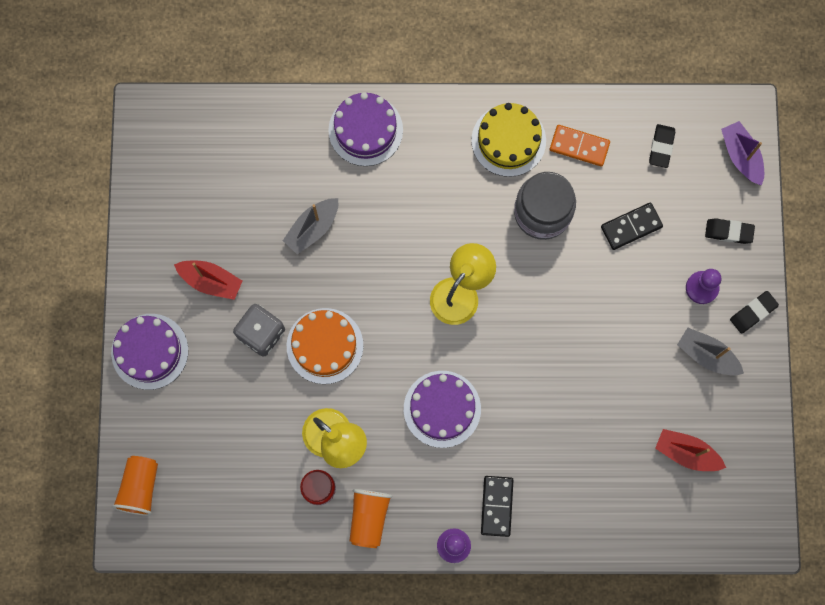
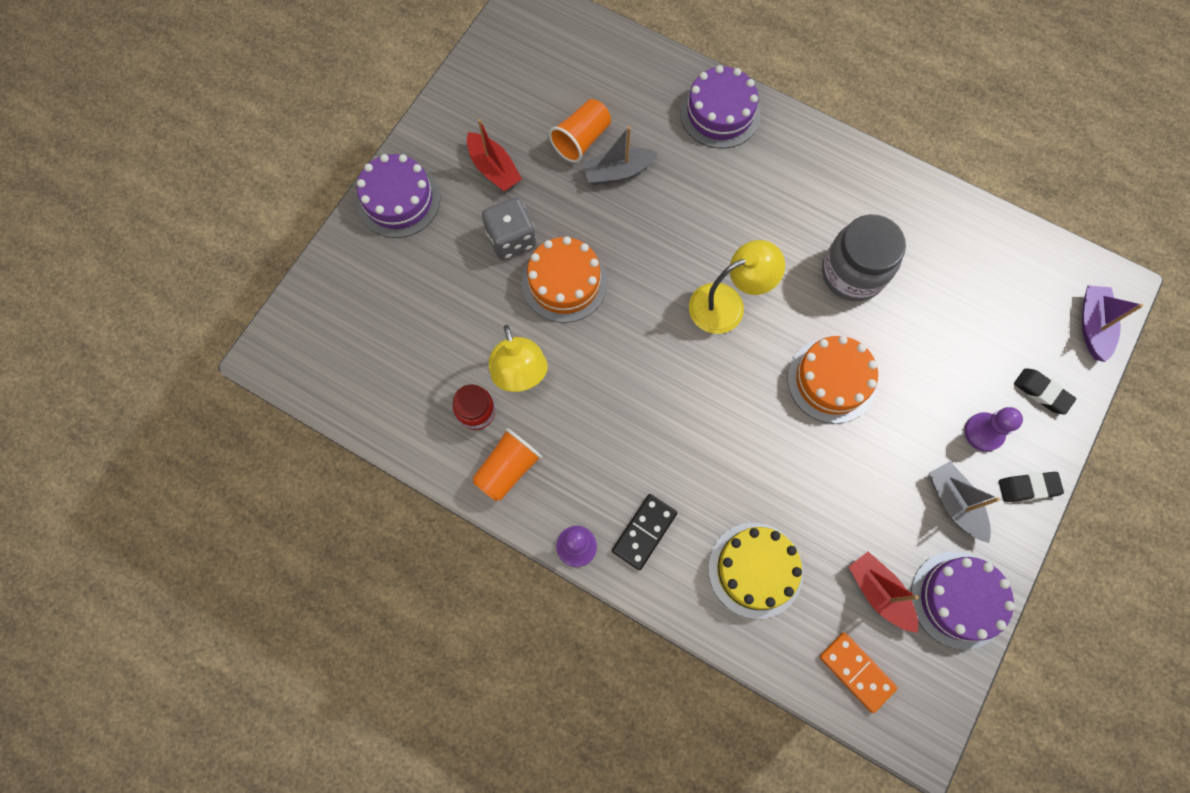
camera: 30 degrees right, 5 degrees down
(140, 487) = (309, 316): orange cup -> orange cup (581, 140)
(442, 409) = (644, 404): purple cake -> purple cake (958, 599)
(508, 140) = (855, 190): yellow cake -> yellow cake (755, 570)
(571, 310) = (831, 380): none -> orange cake
(579, 146) = (924, 231): orange domino -> orange domino (856, 671)
(631, 227) = (938, 334): black domino -> none
(661, 147) = (1010, 275): black eraser -> none

